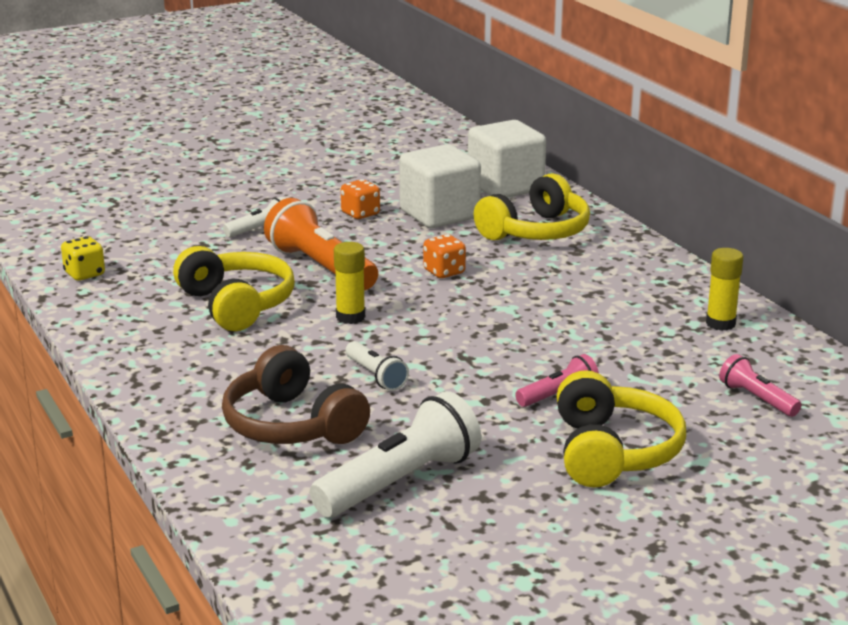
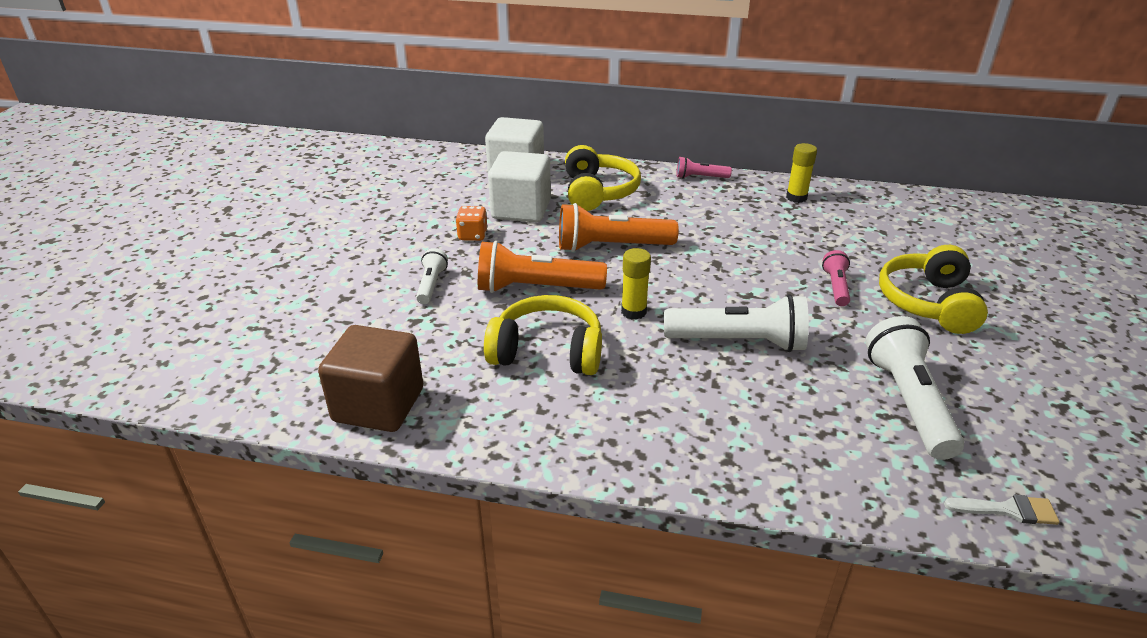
camera: 50 degrees left, 10 degrees up
(84, 274) = (378, 405): yellow dice -> brown cube
(292, 425) = (779, 412): brown headphones -> none
(294, 568) = (1008, 510): none -> white brush
(376, 376) = (738, 342): white flashlight -> white flashlight, size x1.90
(444, 272) = (611, 247): orange dice -> orange flashlight
(612, 452) = (928, 303): yellow headphones -> yellow headphones turned 120 degrees counterclockwise
(757, 399) = (900, 230): pink flashlight -> pink flashlight (700, 177)

